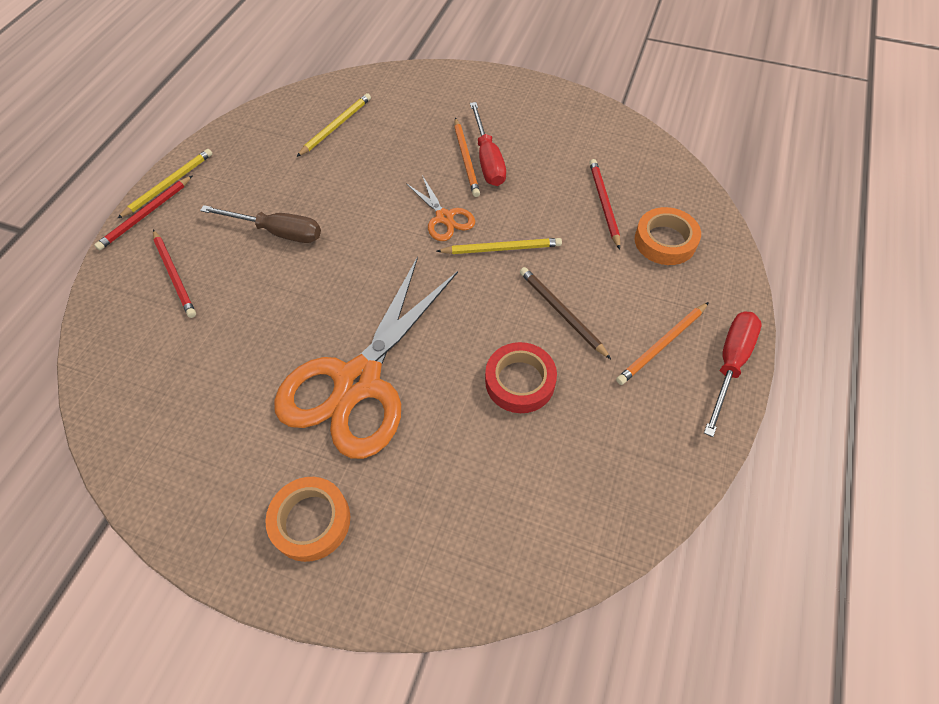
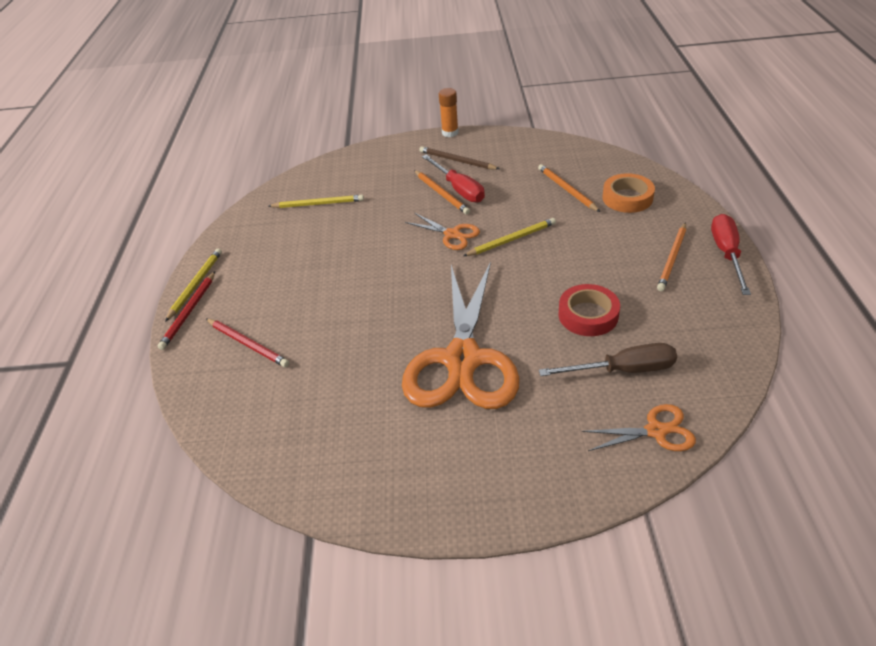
camera: 20 degrees left, 15 degrees down
(277, 232) = (319, 286): brown screwdriver -> brown screwdriver (623, 370)
(311, 521) = (493, 463): orange tape -> none
(336, 126) = (318, 204): yellow pencil -> yellow pencil turned 75 degrees clockwise
(496, 561) = (656, 431): none -> orange scissors
(525, 79) = (450, 133): none -> orange glue stick
(562, 313) = (587, 263): brown pencil -> brown pencil (457, 161)
(604, 204) = (567, 190): red pencil -> orange pencil

